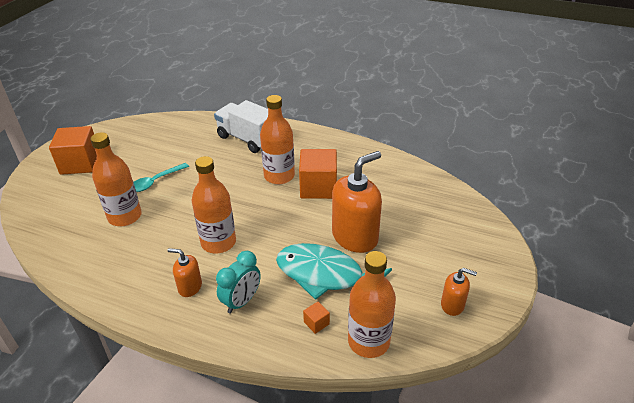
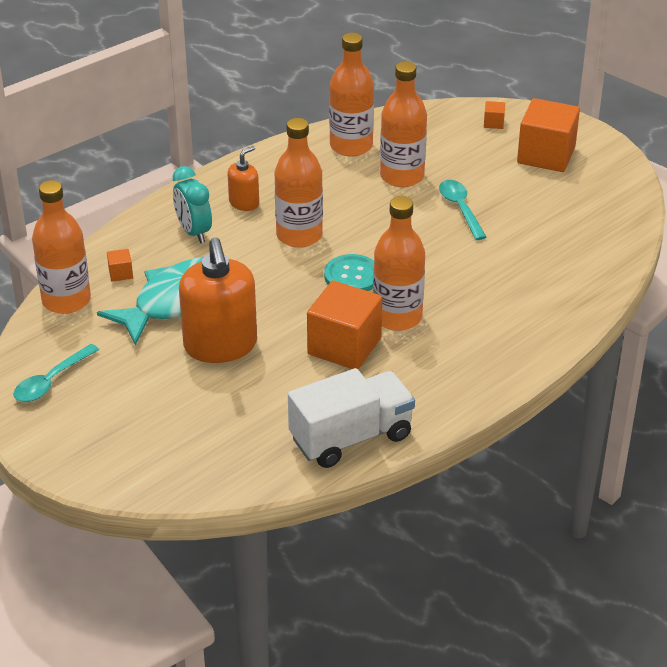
camera: 115 degrees right, 0 degrees up
(41, 194) = (493, 123): none -> orange cube
(89, 254) = (351, 146): none -> orange bottle
(247, 139) = (516, 311): white truck -> white truck (351, 437)
(250, 204) = (352, 276): none -> turquoise button
(452, 305) = (51, 381): orange soap dispenser -> turquoise spoon

